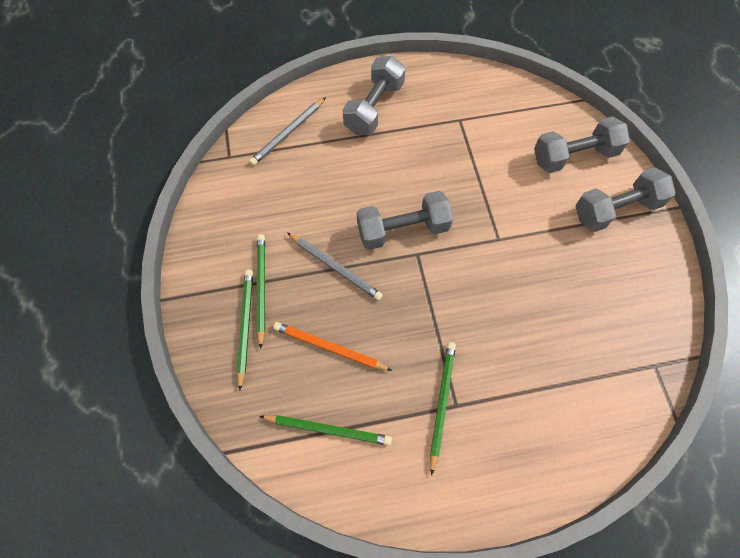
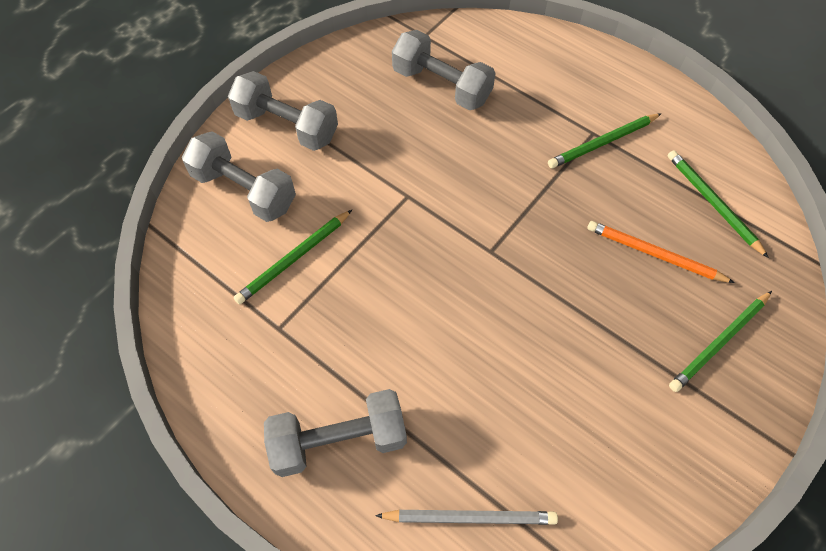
camera: 130 degrees left, 5 degrees down
(261, 288) = (672, 362): green pencil -> green pencil (294, 259)
(329, 347) = (654, 254): orange pencil -> orange pencil turned 135 degrees clockwise
(335, 267) = (579, 312): grey pencil -> none
(403, 230) = (477, 282): grey dumbbell -> grey dumbbell (441, 86)

